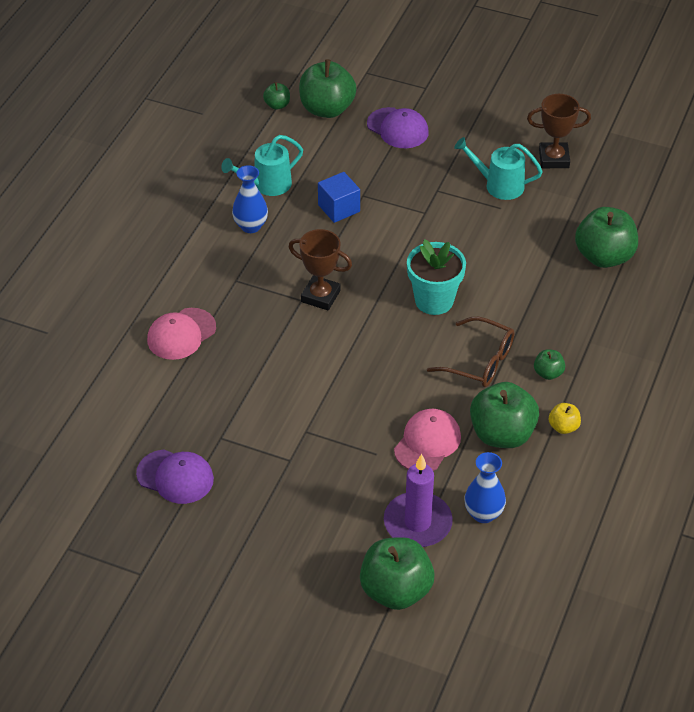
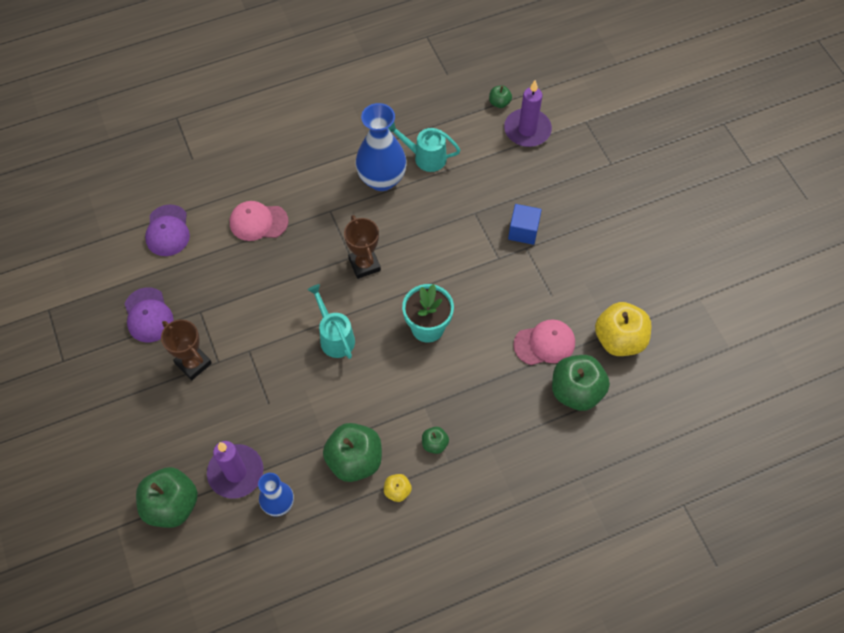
camera: 45 degrees right, 15 degrees up
(250, 226) = (382, 179): blue vase -> blue vase, size x1.70
(327, 109) = (527, 130): green apple -> purple candle
(339, 208) = (449, 210): blue cube -> blue cube (523, 231)
(397, 128) = (555, 180): purple cap -> purple cap (168, 231)
(427, 442) = (305, 424): pink cap -> pink cap (544, 343)
(480, 361) = (403, 397): brown glasses -> none
(498, 185) = (570, 277): turquoise watering can -> turquoise watering can (334, 337)
(554, 159) = (633, 288): brown trophy -> brown trophy (193, 363)
(589, 200) = (619, 340): none -> yellow apple

